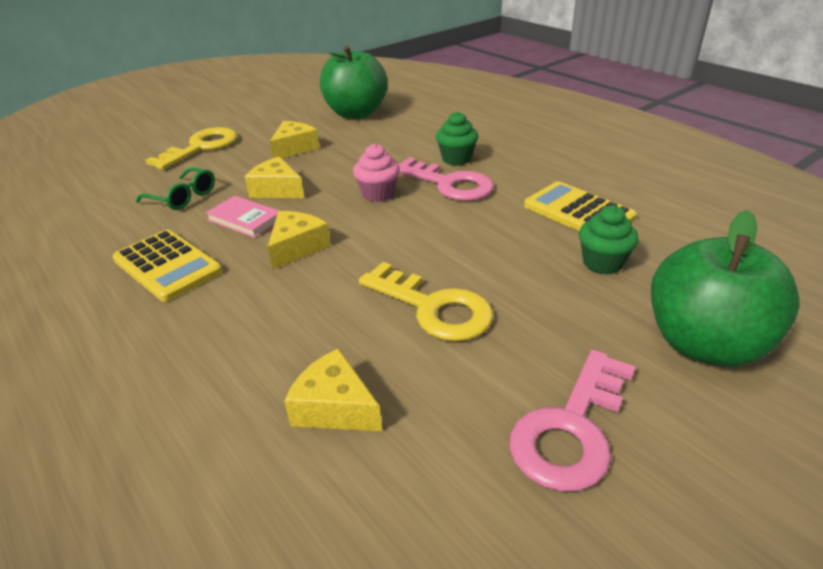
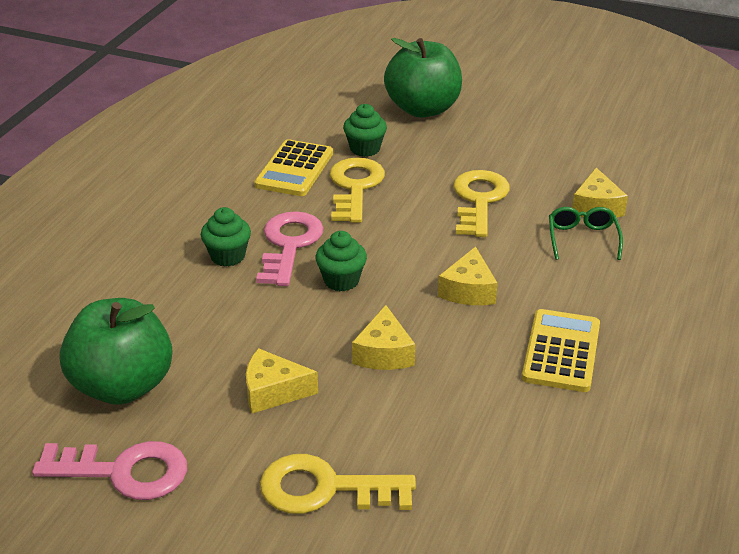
camera: 120 degrees left, 0 degrees up
(183, 197) = (454, 418): green glasses -> green glasses (582, 238)
(245, 219) = (455, 345): pink book -> none
(297, 247) = (468, 290): yellow cheese -> yellow cheese turned 75 degrees counterclockwise
(378, 194) = (341, 280): pink cupcake -> green cupcake
(521, 236) = (355, 187): none -> yellow key
(571, 429) = (529, 136): pink key -> pink key (124, 471)

